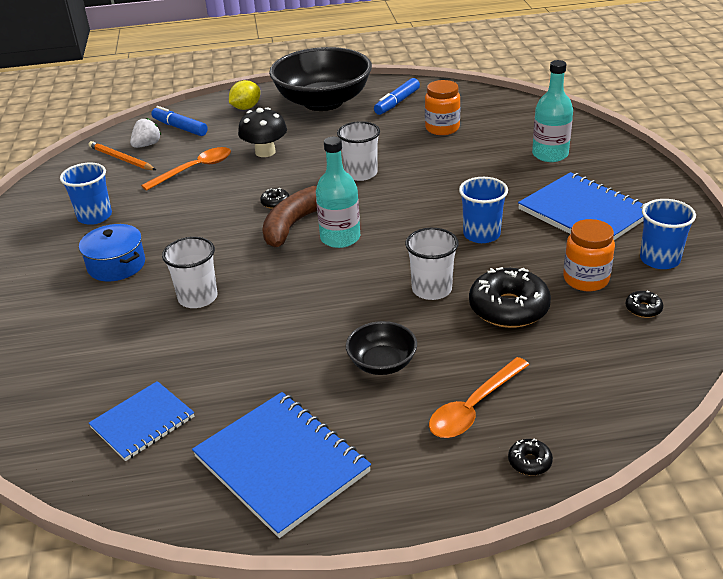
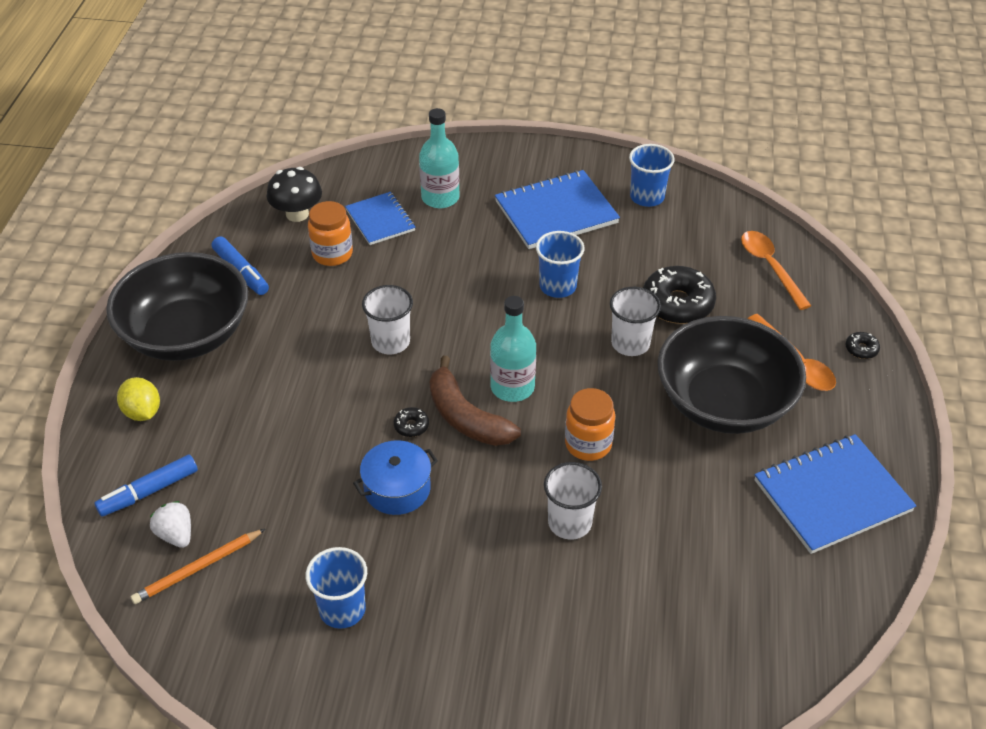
camera: 75 degrees left, 10 degrees up
(116, 265) = (470, 593): blue pot -> blue pot (397, 489)
(143, 422) = (754, 590): blue notebook -> blue notebook (380, 220)
(195, 169) = (282, 490): orange spoon -> orange spoon (770, 267)
(265, 152) = (283, 414): black mushroom -> black mushroom (297, 214)
(382, 363) = (724, 403): black bowl -> black bowl, size x2.21
(586, 279) = (656, 246): orange jar -> orange jar (588, 444)
(643, 309) = (708, 230): black donut -> none

